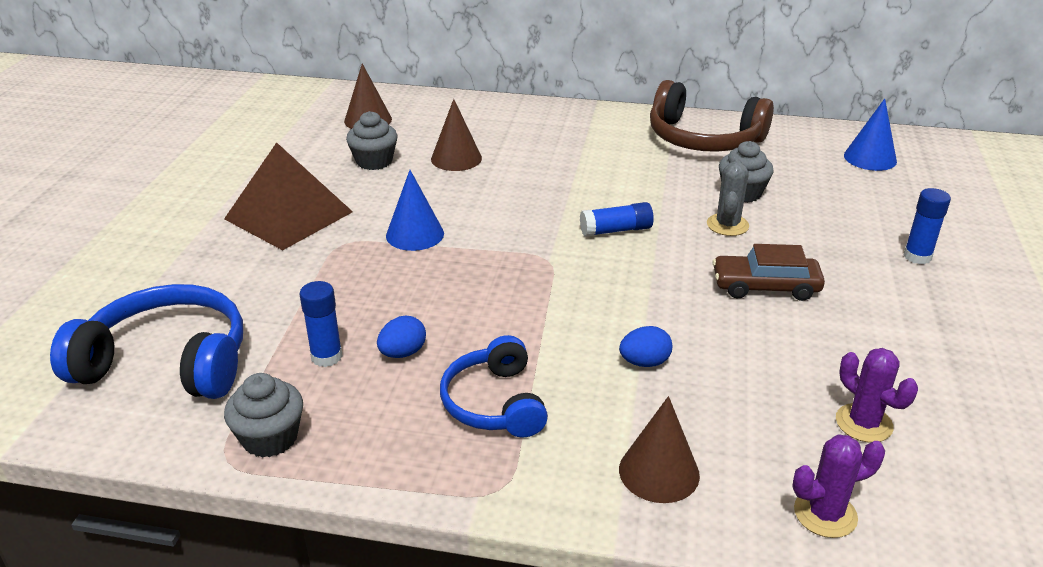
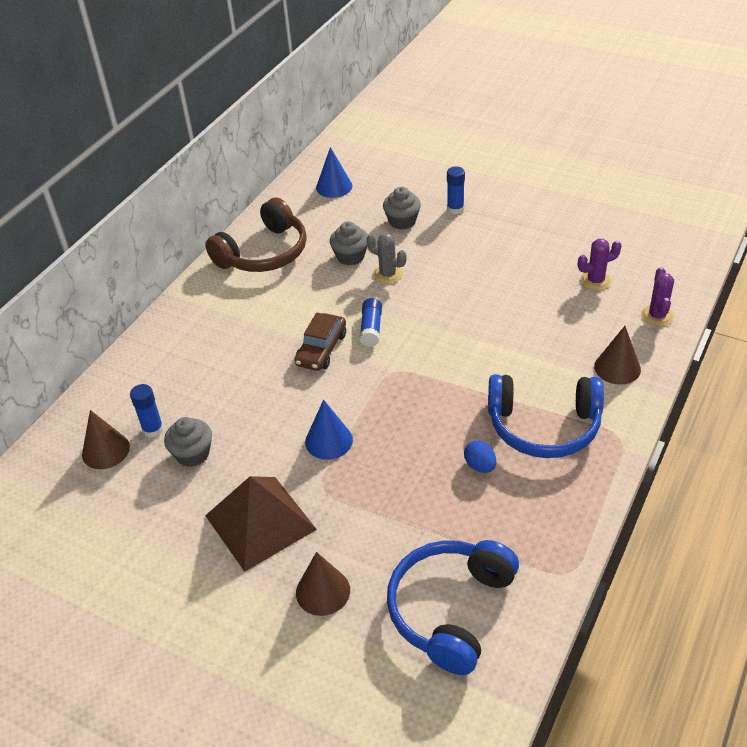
camera: 70 degrees left, 10 degrees up
(270, 438) = (552, 546): grey cupcake -> grey cupcake (402, 221)
(326, 356) = (472, 509): blue glue stick -> blue glue stick (153, 429)
(456, 158) = (217, 398): brown cone -> brown cone (323, 591)
(494, 403) = (544, 427): blue headphones -> blue headphones, size x1.54
(644, 362) = (523, 350): blue egg -> none
(765, 286) = (463, 278): brown car -> brown car (321, 349)

